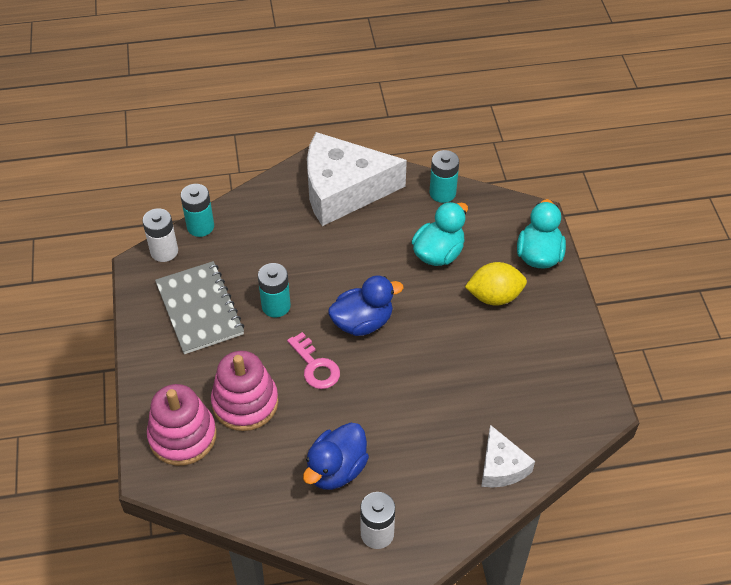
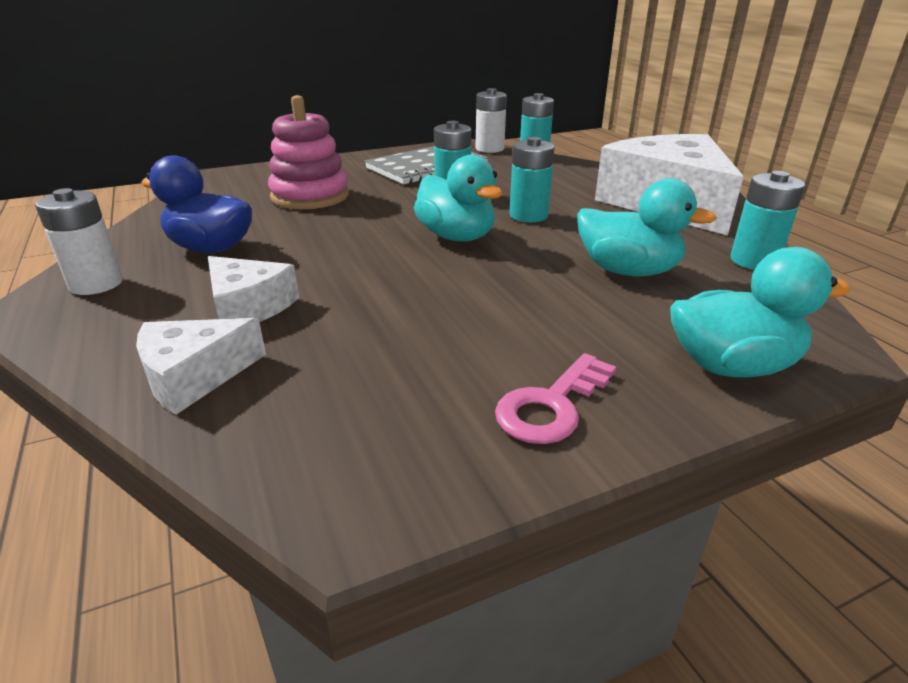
camera: 75 degrees right, 20 degrees down
(182, 436) = (264, 179): pink stacking toy -> none
(315, 366) = (372, 220): pink key -> pink key (551, 405)
(338, 273) = (528, 215): none -> turquoise battery
(362, 322) = (456, 237): blue duck -> turquoise duck
(432, 444) = (248, 306): none -> white cheese
(494, 296) = (582, 328): yellow lemon -> none

